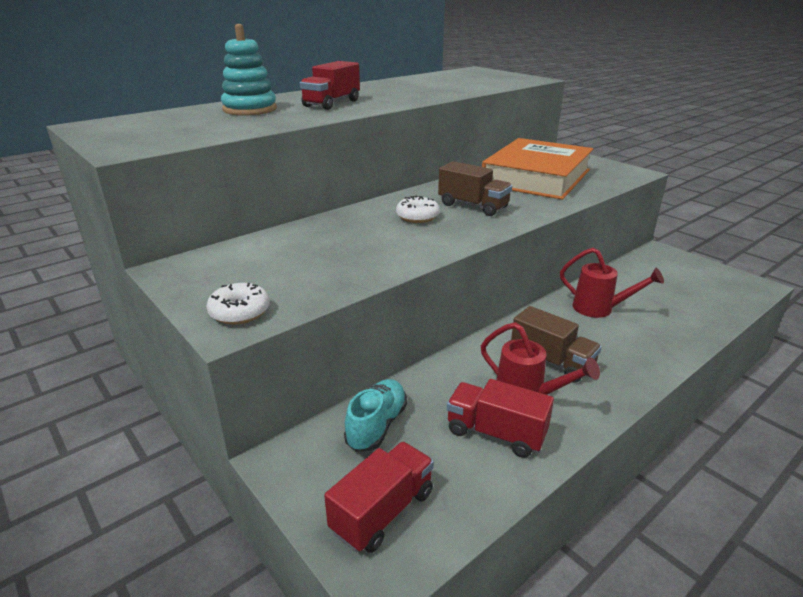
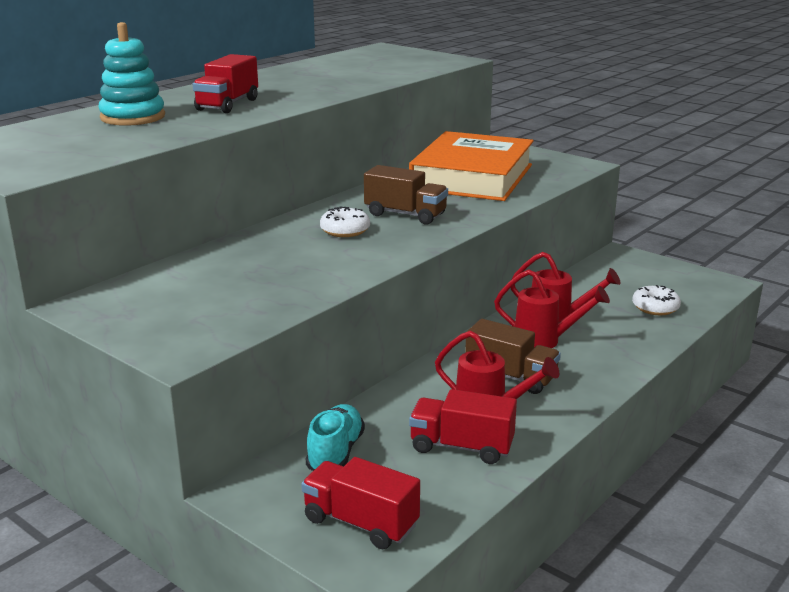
camera: 10 degrees left, 5 degrees down
(240, 312) = (183, 340): white donut -> white donut (655, 308)
(383, 511) = (360, 523): red truck -> red truck turned 90 degrees counterclockwise
(586, 328) = (544, 341): none -> red watering can

